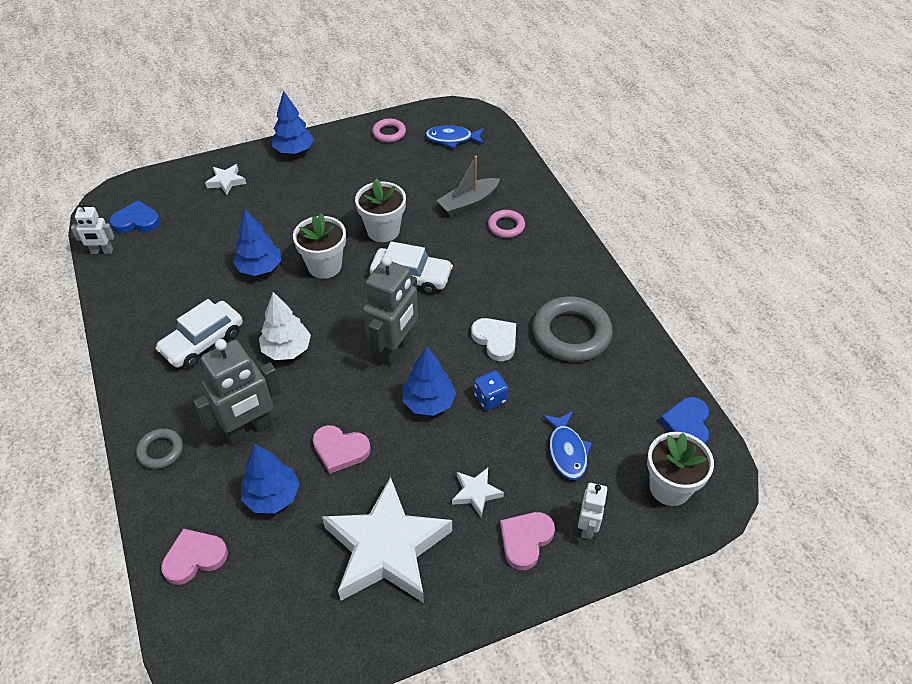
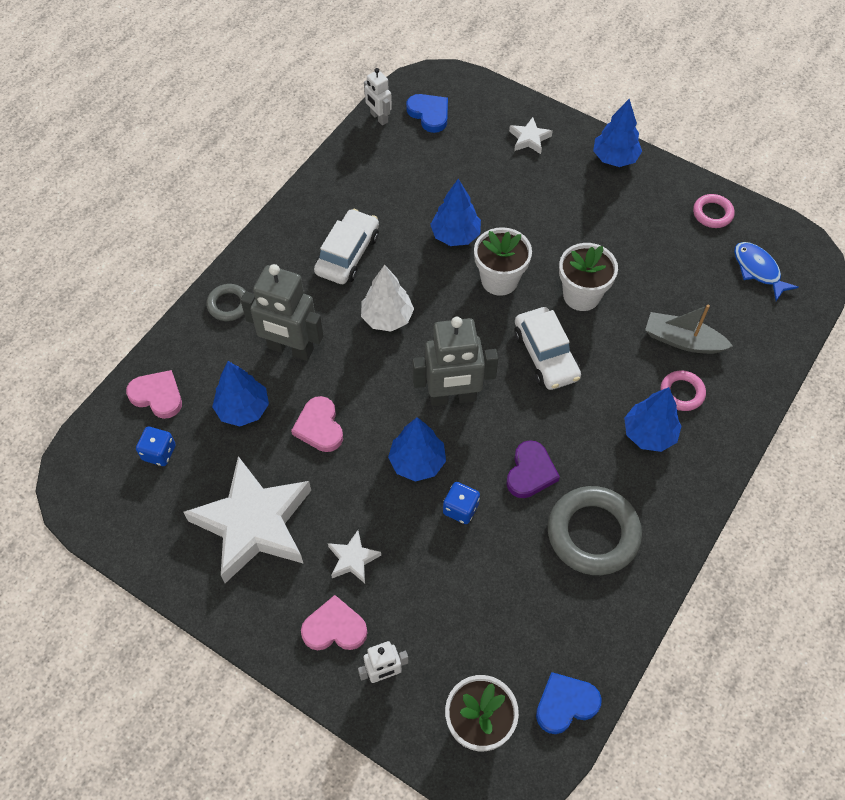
camera: 55 degrees right, 10 degrees up
(203, 342) = (347, 254): white car -> white car turned 105 degrees clockwise
(253, 588) = (159, 453): none -> blue dice
(495, 340) = (530, 472): white heart -> purple heart
(521, 260) = (649, 434): none -> blue tree
(567, 451) = (451, 609): blue fish -> none

